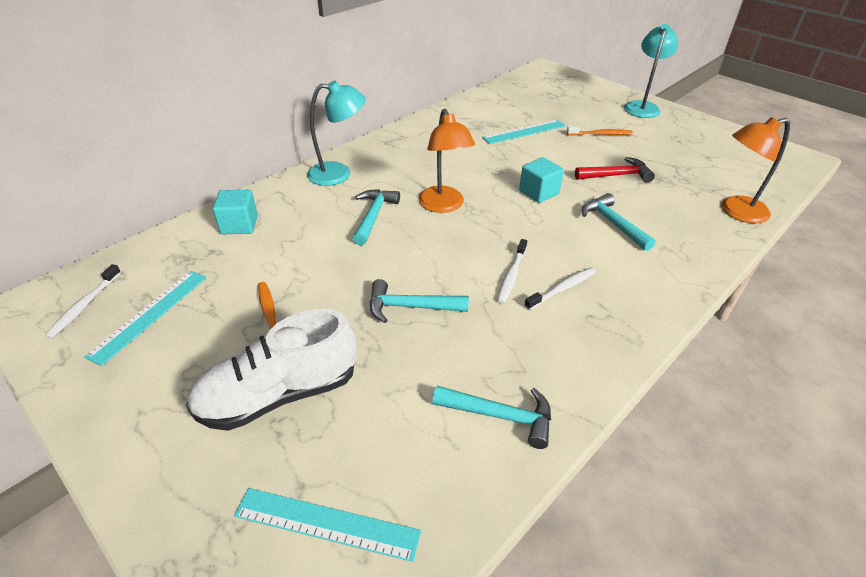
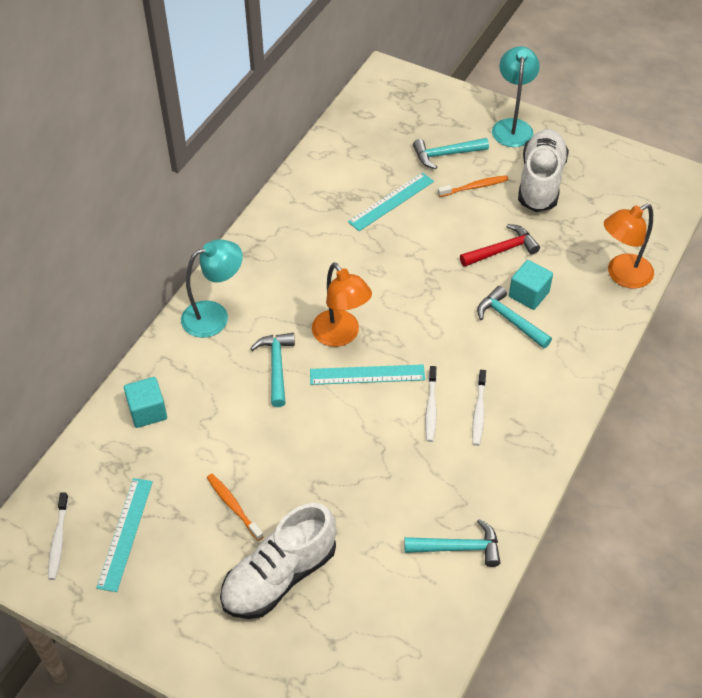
camera: 15 degrees left, 10 degrees up
(327, 523) = (362, 661): turquoise ruler -> turquoise ruler (367, 375)
(410, 307) = (353, 465): turquoise hammer -> turquoise hammer (446, 154)
(538, 192) = (429, 294): turquoise cube -> turquoise cube (528, 294)
(562, 289) = (479, 412): white toothbrush -> white toothbrush turned 150 degrees clockwise
(662, 140) = (540, 182): none -> white shoe

